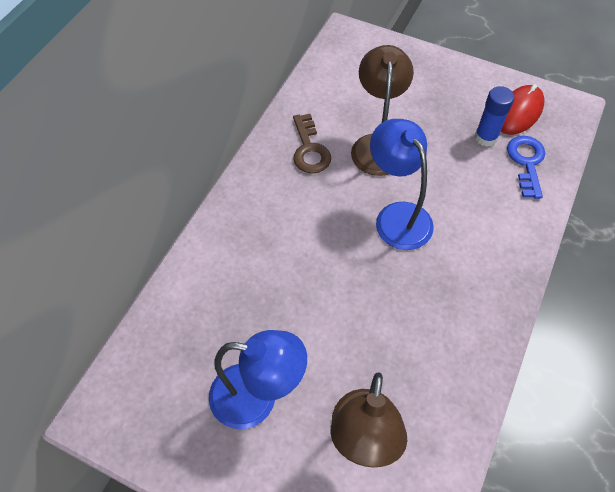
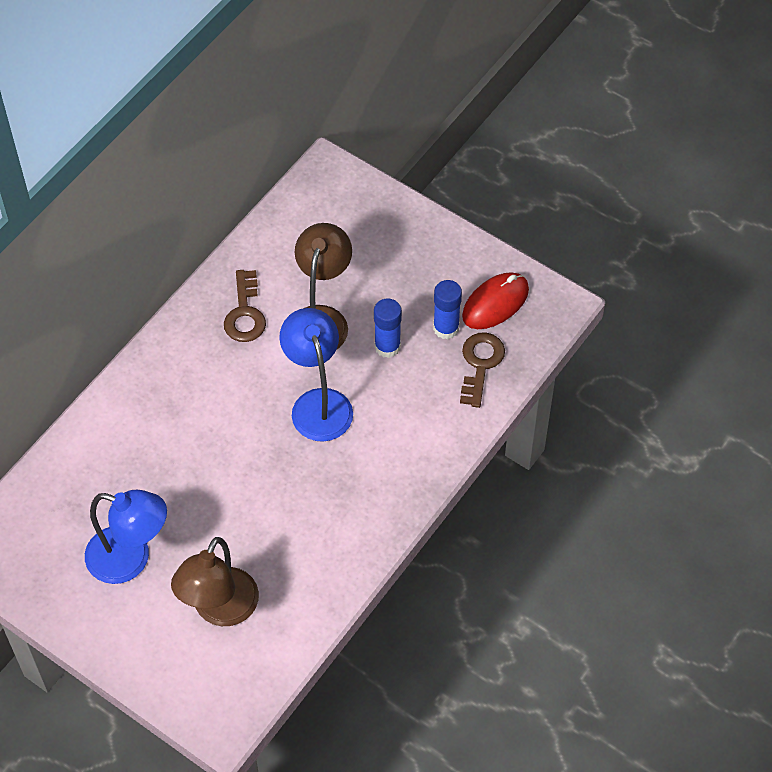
camera: 10 degrees right, 0 degrees up
(441, 159) = (387, 346): none -> blue glue stick
(526, 162) = (480, 364): blue key -> brown key

